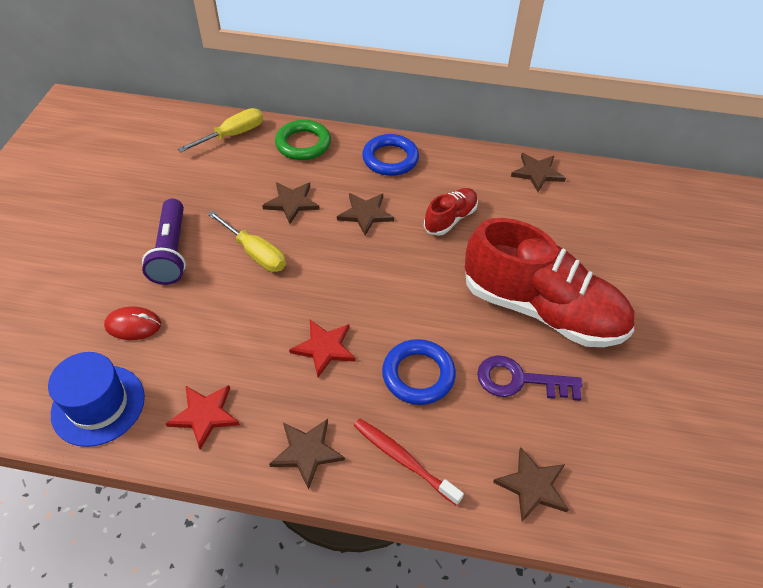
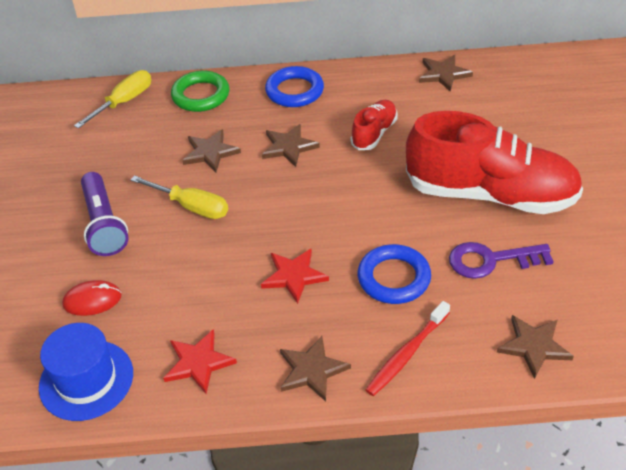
camera: 10 degrees left, 5 degrees down
(403, 460) = (406, 354): red toothbrush -> red toothbrush turned 75 degrees counterclockwise

